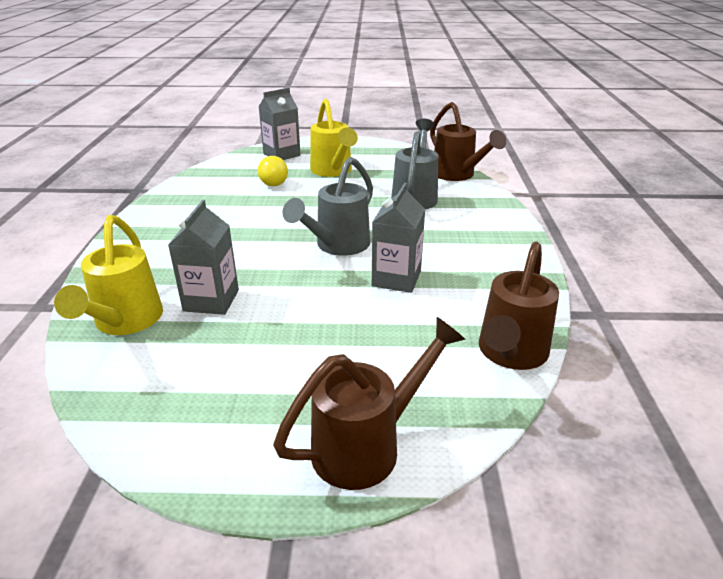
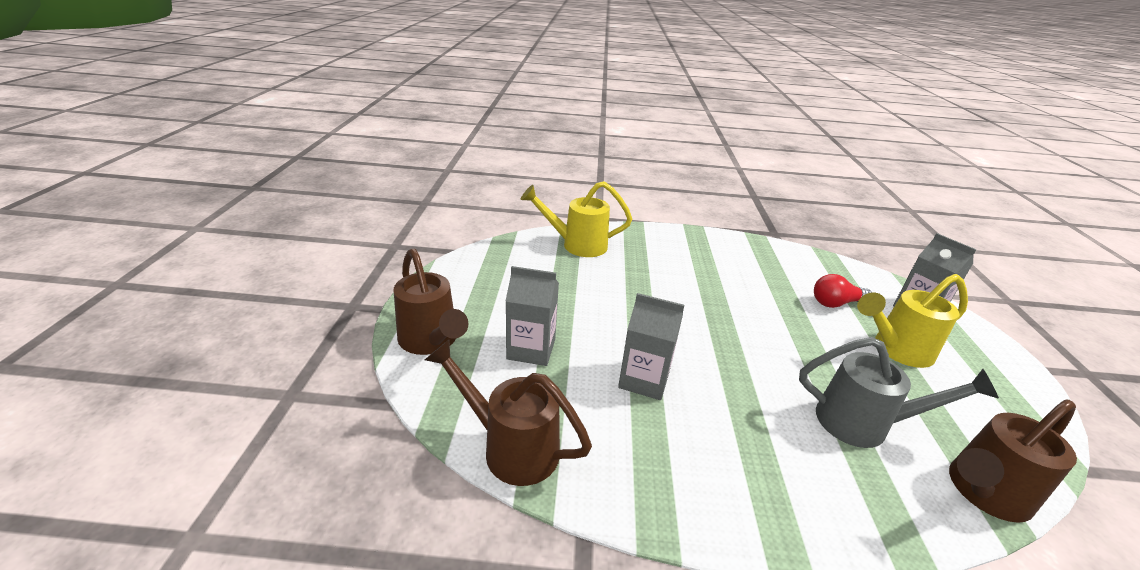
camera: 90 degrees right, 0 degrees up
(211, 300) = (603, 275): grey carton -> grey carton (531, 349)
(273, 181) = (835, 303): yellow light bulb -> red light bulb
(337, 246) = (702, 343): grey watering can -> none

